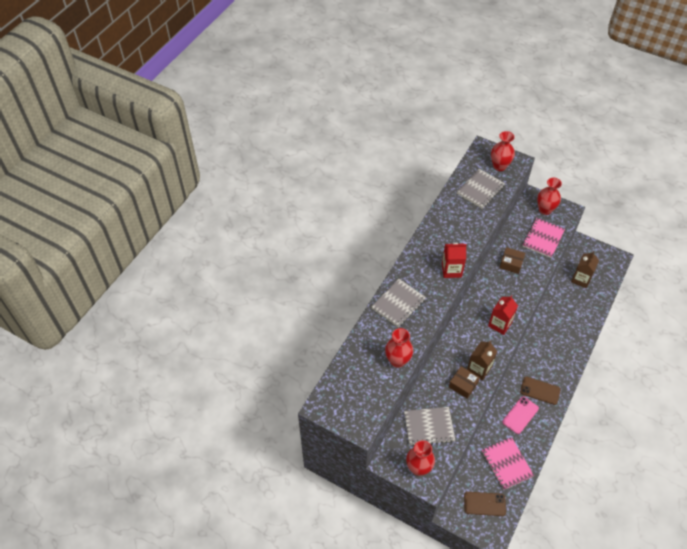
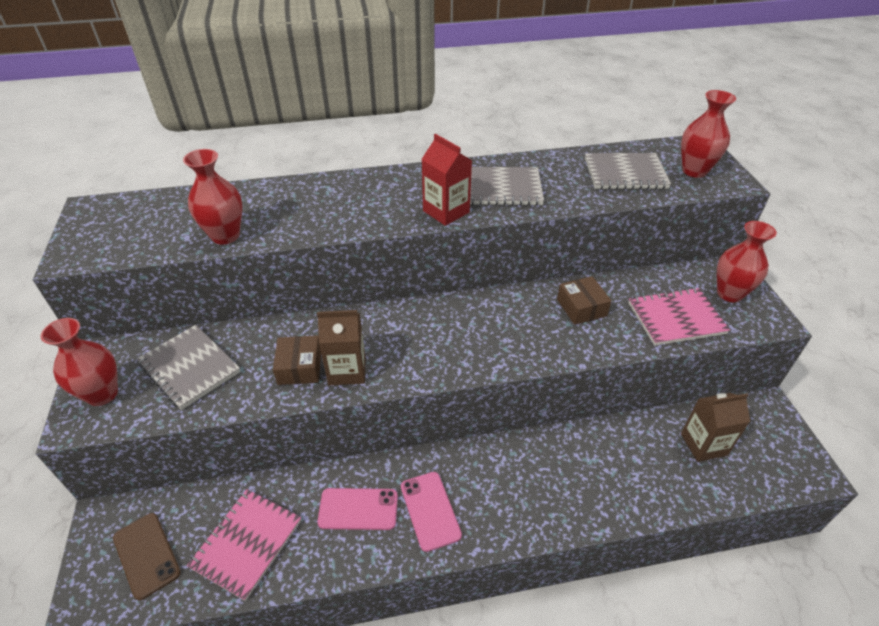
camera: 50 degrees right, 10 degrees down
(398, 304) = (329, 194): grey notebook -> grey notebook (502, 189)
(500, 324) = (456, 351): red carton -> none
(540, 390) = (430, 510): brown phone -> pink phone

